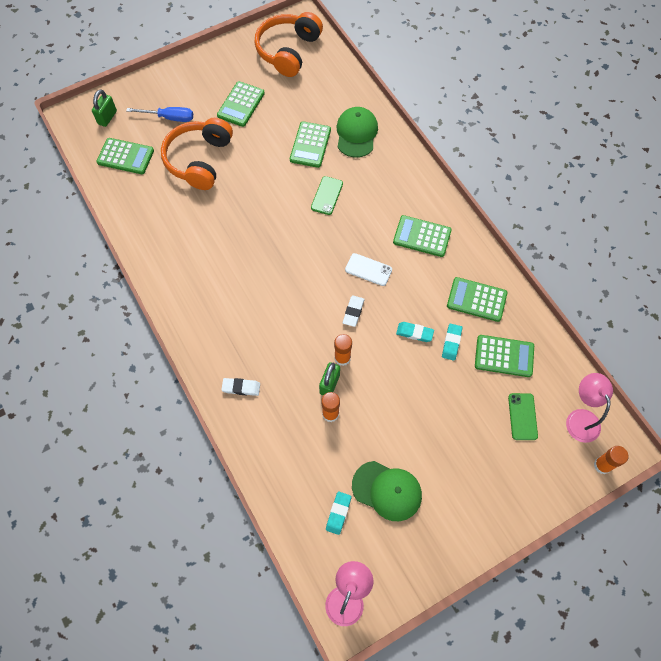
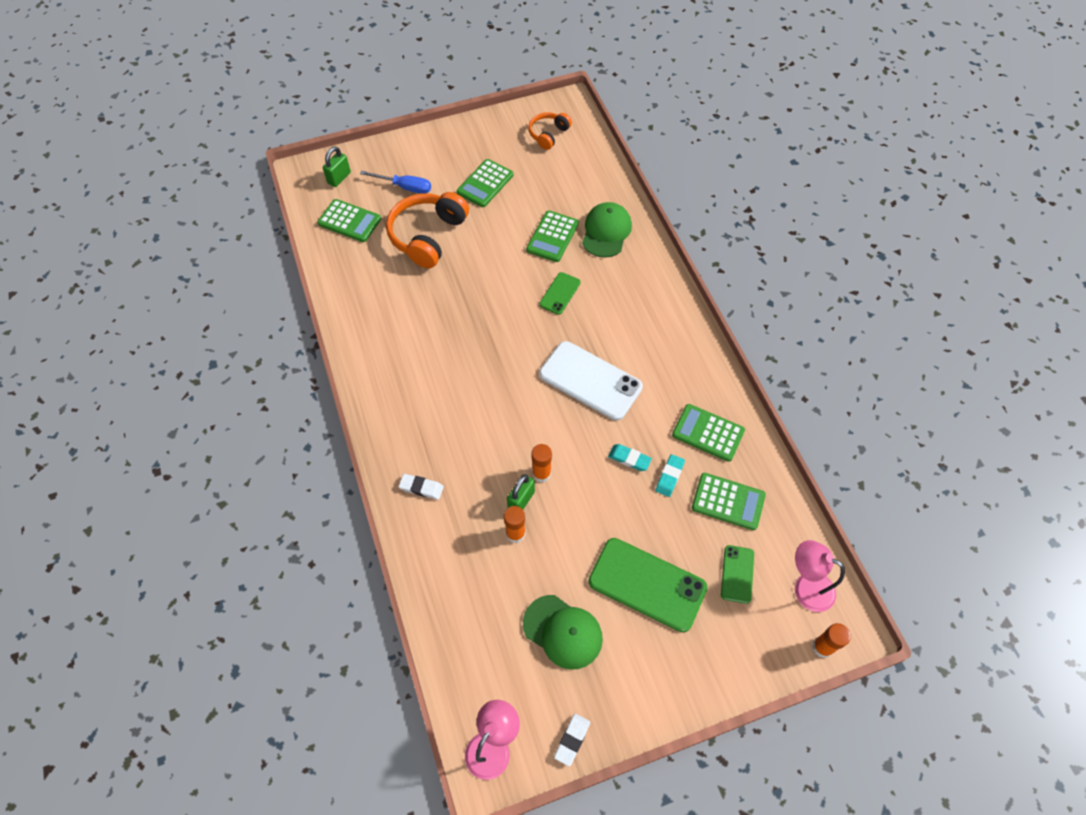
camera: 10 degrees right, 5 degrees down
(288, 51) = (548, 134): orange headphones -> orange headphones, size x0.56
(338, 513) = (502, 647): turquoise eraser -> none
(353, 312) = (564, 424): white eraser -> white eraser (572, 740)
(368, 269) = (590, 381): white phone -> white phone, size x1.93
(422, 236) = (658, 353): green calculator -> none
(450, 438) = (647, 584): none -> green phone
(580, 418) = (805, 587): pink lamp -> pink lamp turned 60 degrees counterclockwise

